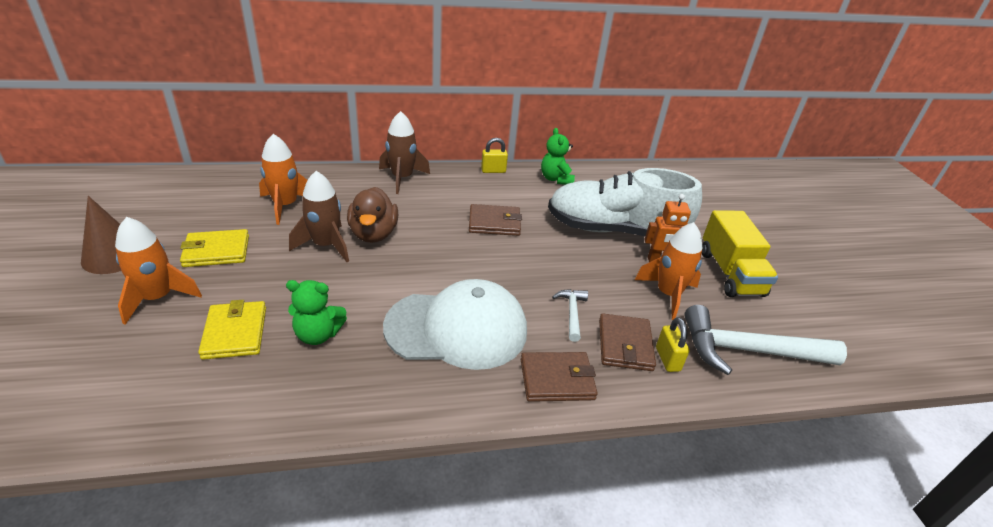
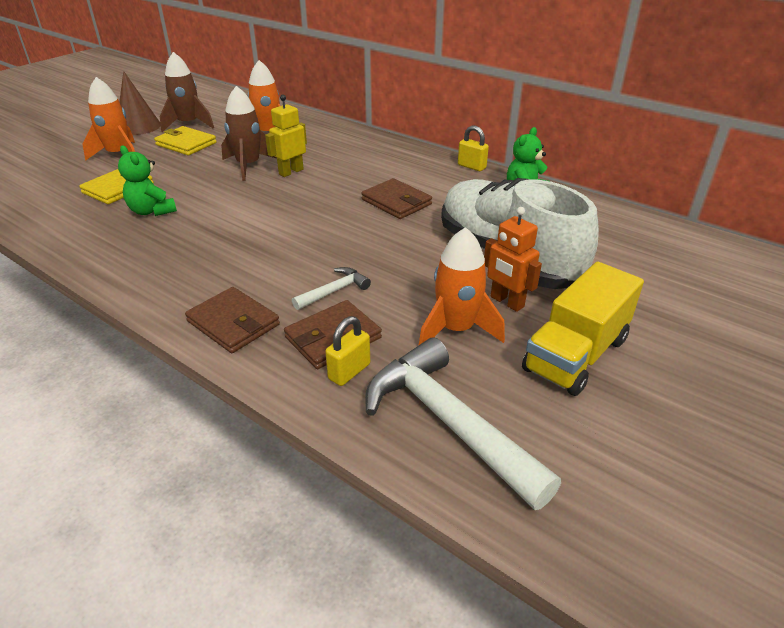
camera: 50 degrees right, 0 degrees up
(373, 234) = (291, 172): brown duck -> yellow robot
(402, 178) = (380, 145): brown rocket -> brown rocket (188, 124)
(457, 329) = (232, 252): white cap -> none

